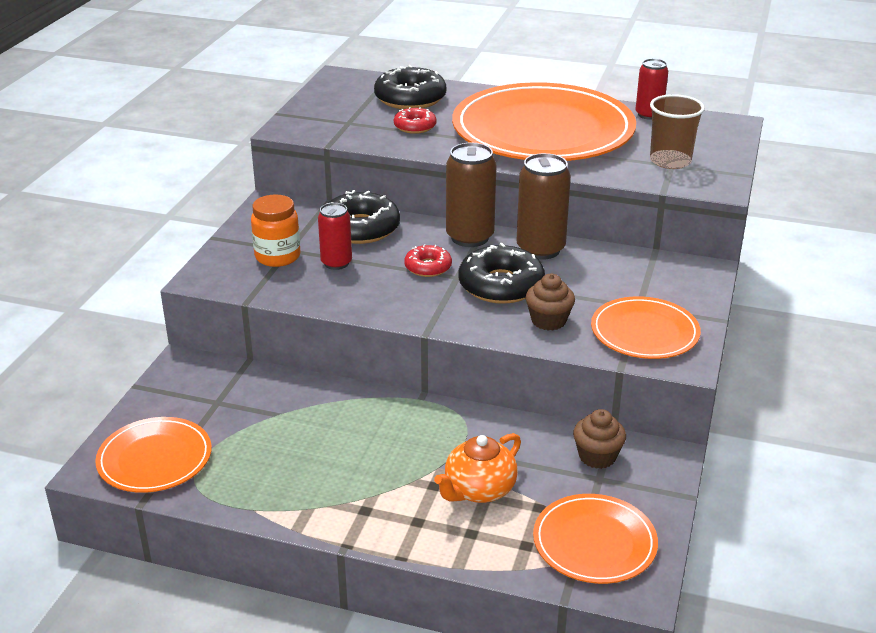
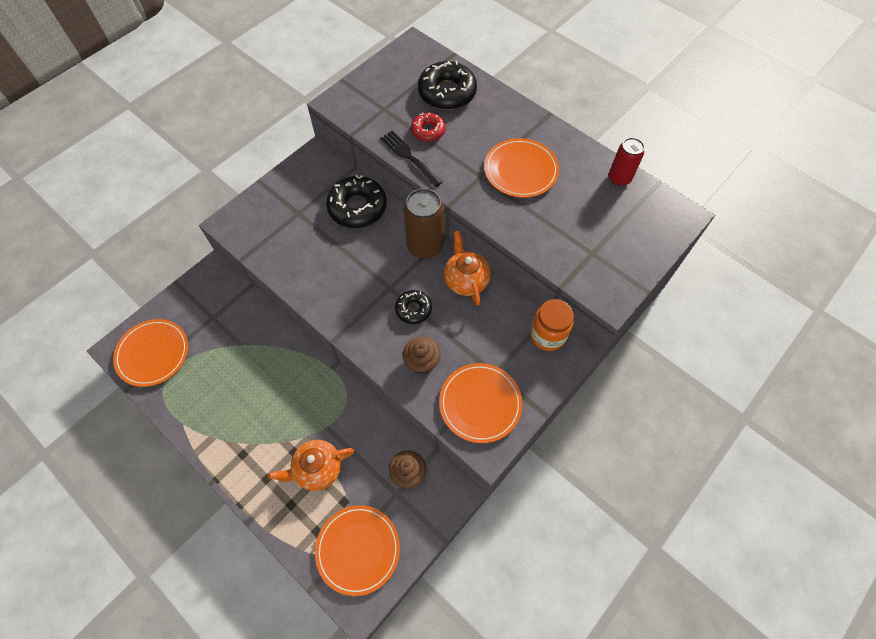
camera: 25 degrees right, 30 degrees up
(277, 257) = (287, 218): orange jar -> orange jar (547, 335)
(336, 263) = (320, 240): red can -> none
(411, 147) = (409, 157): none -> black fork
(428, 267) = (377, 269): red donut -> none
(501, 285) = (413, 309): black donut -> black donut, size x0.57
(540, 249) = (466, 280): brown can -> orange teapot
(543, 130) = (520, 170): orange plate -> orange plate, size x0.49
(670, 161) = (594, 248): brown cup -> none

